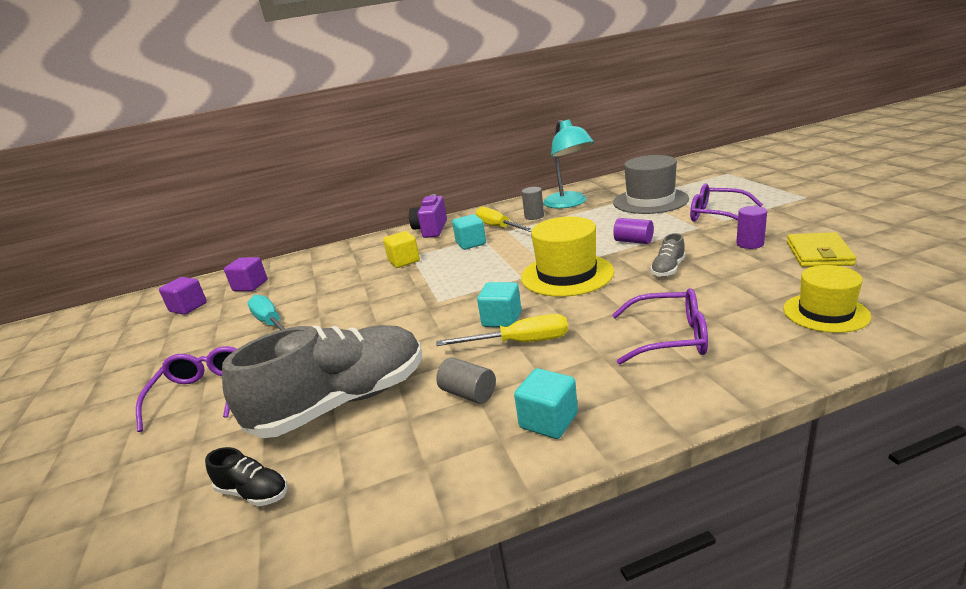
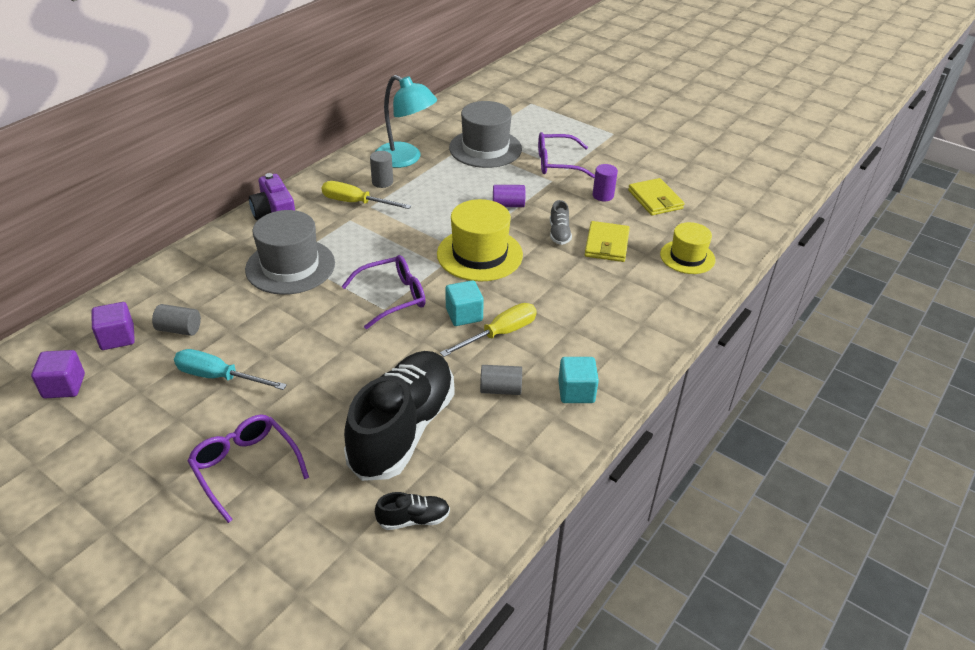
camera: 40 degrees left, 15 degrees up
(288, 288) = (179, 329): none -> grey cylinder
(342, 402) = (403, 429): grey shoe -> black shoe
(404, 261) = (290, 266): yellow cube -> grey hat
(471, 243) = (346, 230): turquoise cube -> none
(669, 337) = (605, 301): purple glasses -> purple glasses (393, 297)
(718, 285) = (606, 244): none -> yellow wallet

